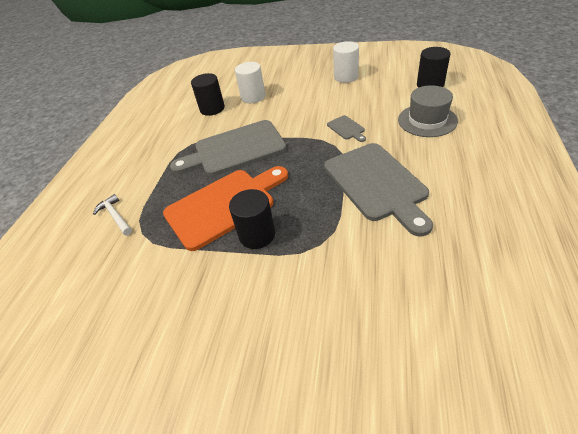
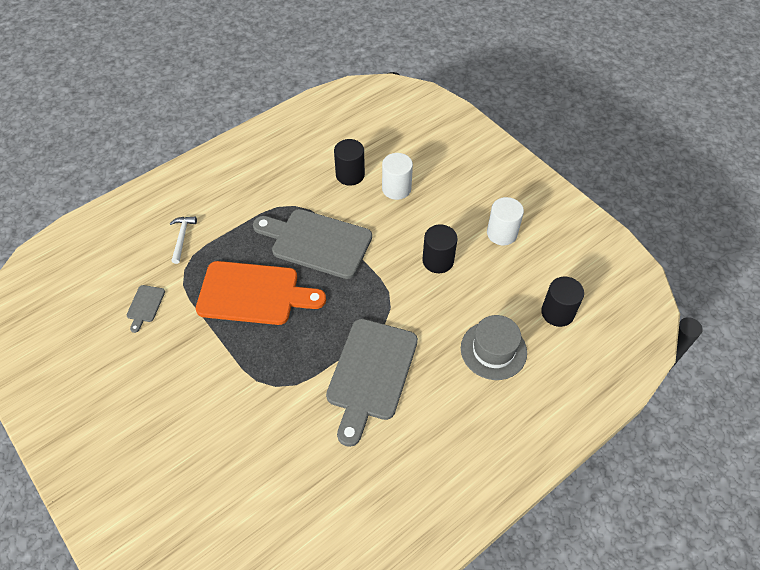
camera: 35 degrees right, 10 degrees up
(257, 235) = (247, 340): black cylinder -> black cylinder (438, 260)
(346, 128) = (421, 298): grey cutting board -> grey cutting board (145, 306)

